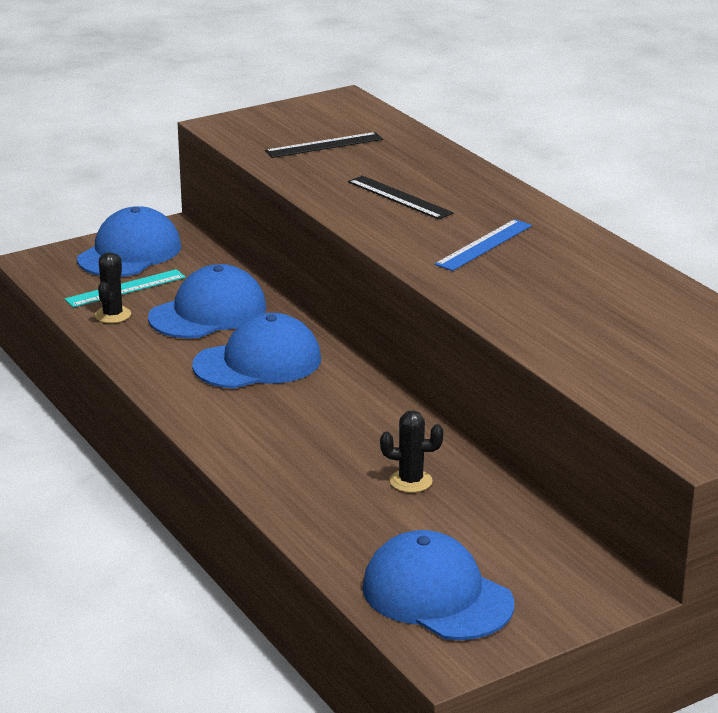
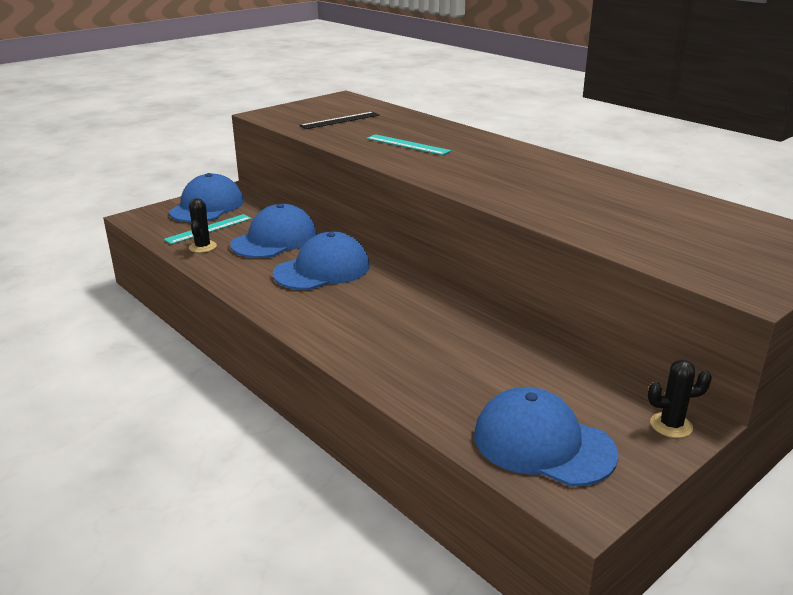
camera: 10 degrees left, 0 degrees up
(399, 197) = (407, 145): black ruler -> turquoise ruler
(411, 481) = (475, 347): black cactus -> black cactus (671, 425)
(484, 245) = (484, 167): blue ruler -> none

